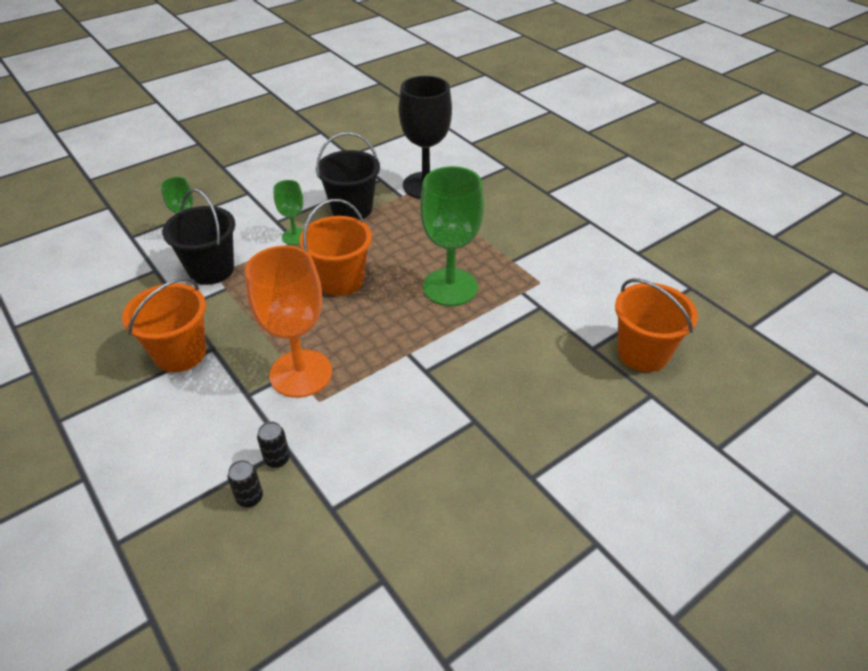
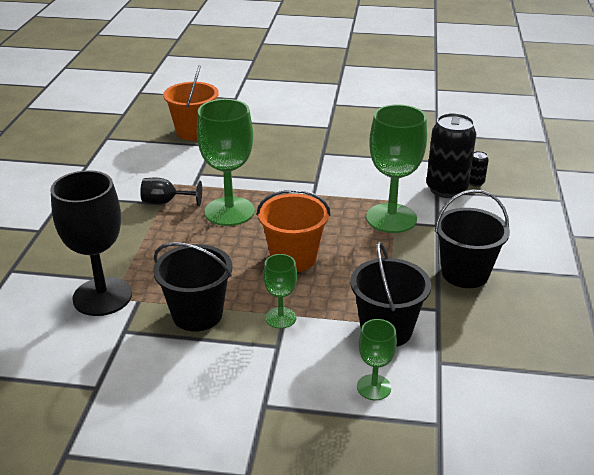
camera: 135 degrees left, 10 degrees down
(180, 353) = (465, 273): orange bucket -> black bucket
(277, 459) = (446, 189): black can -> black can, size x2.30
(301, 373) = (391, 218): orange goblet -> green goblet
(512, 263) = (165, 202): none -> black goblet

